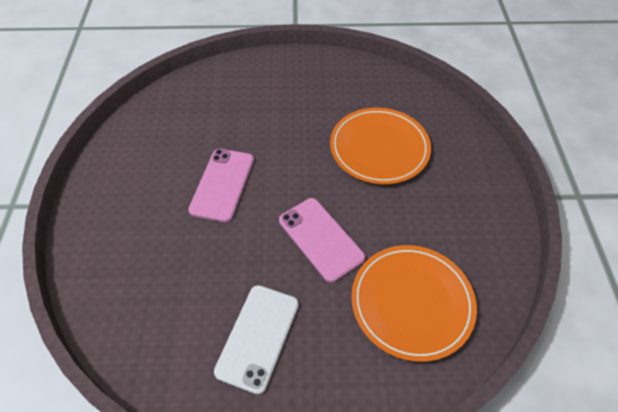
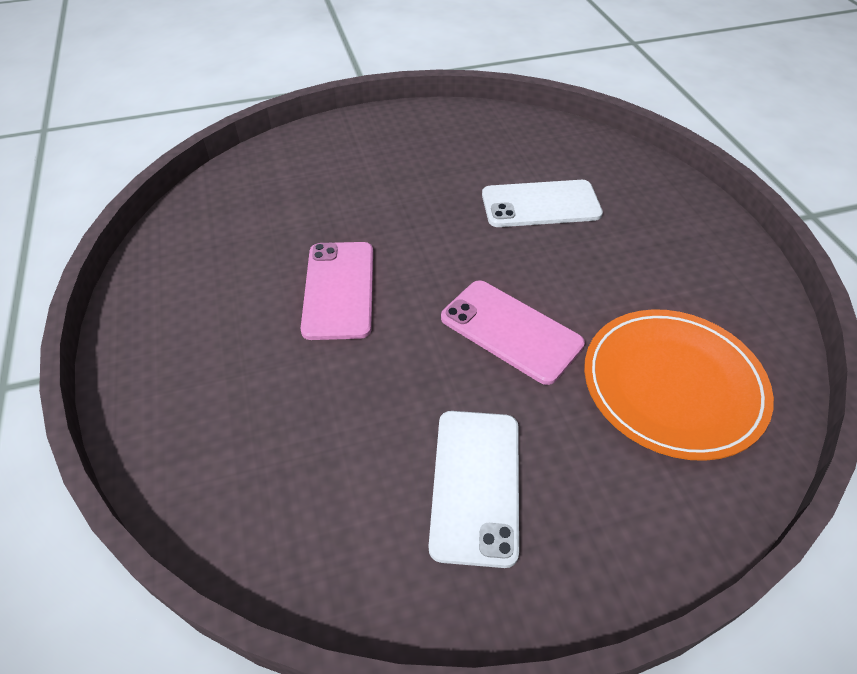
camera: 15 degrees left, 5 degrees down
(379, 148) = (540, 204): orange plate -> white phone

